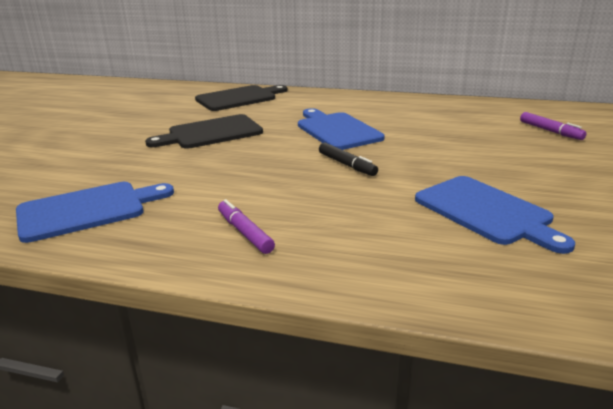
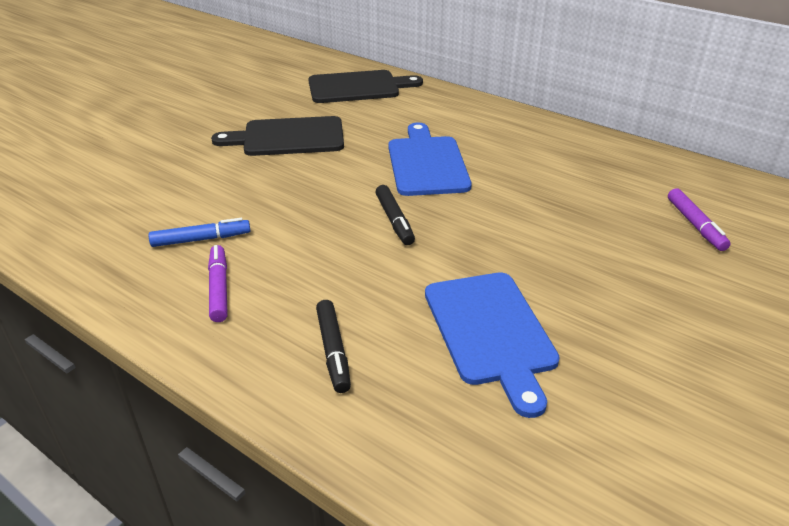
camera: 20 degrees right, 10 degrees up
(87, 210) = (102, 219): blue cutting board -> none
(197, 205) = (201, 239): none -> blue marker
(382, 250) = (333, 351): none -> black marker

